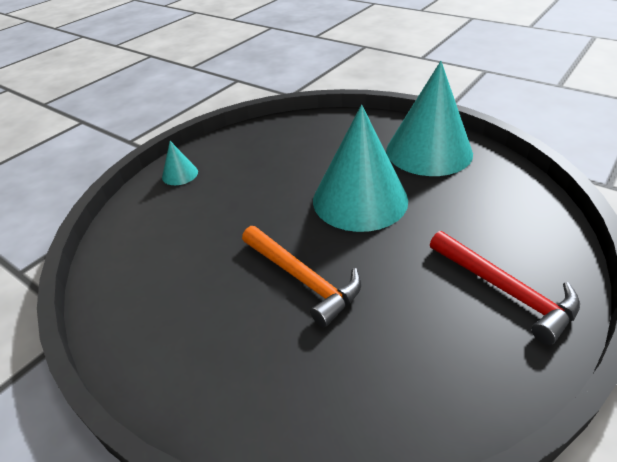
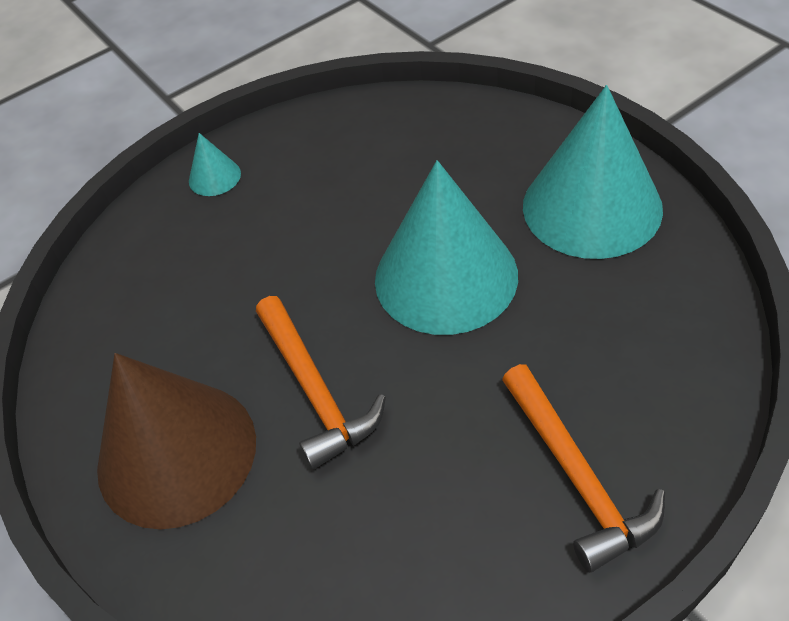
camera: 20 degrees right, 10 degrees up
(214, 341) = (176, 453): none -> brown cone
(505, 290) = (577, 476): red hammer -> orange hammer

